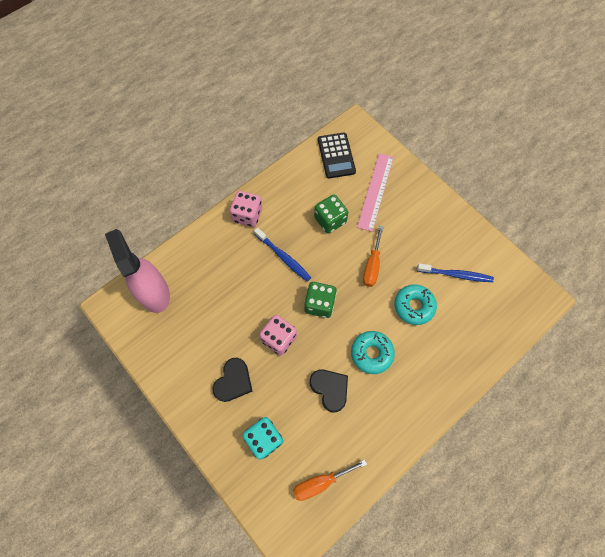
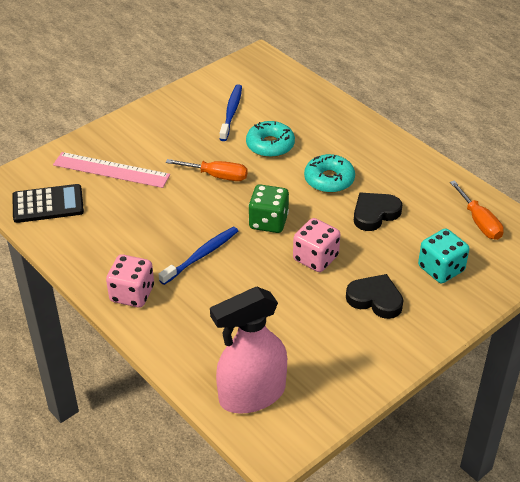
camera: 90 degrees left, 25 degrees down
(330, 220) = (149, 211): green dice -> none

